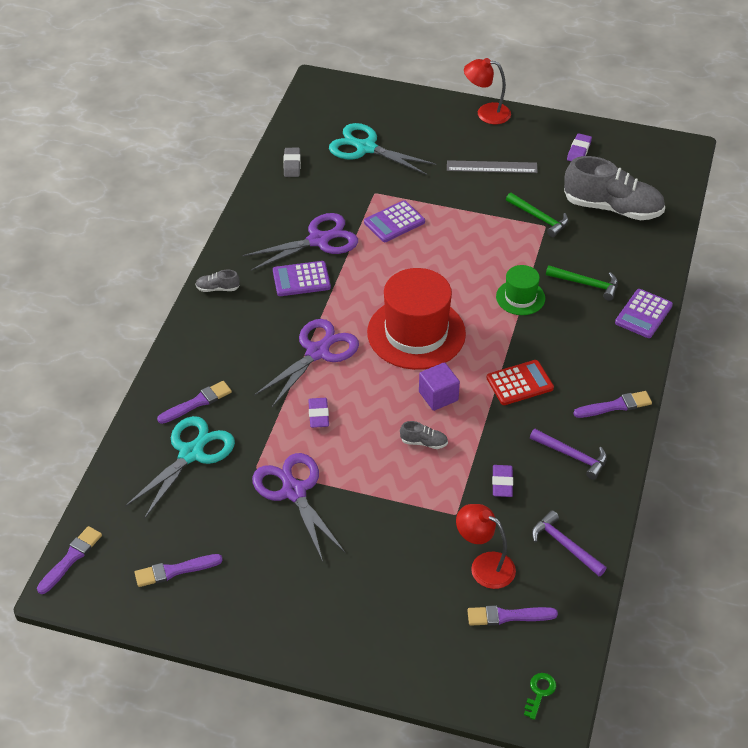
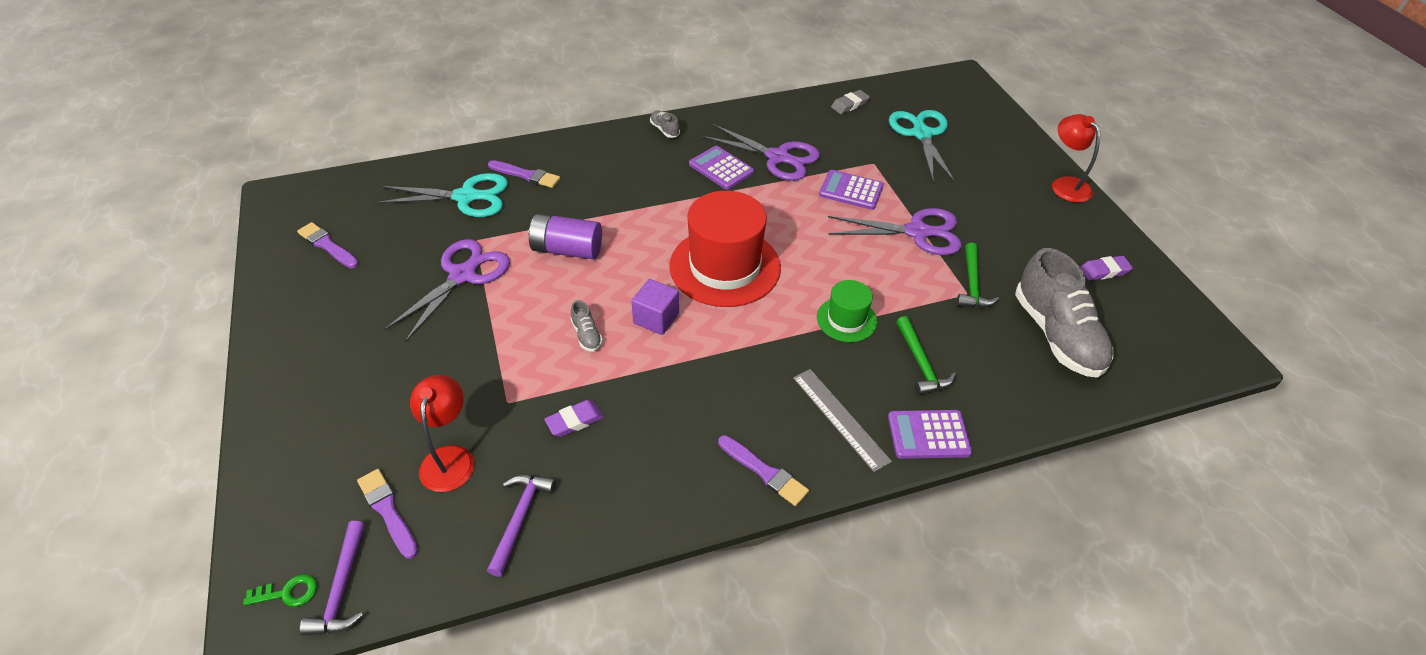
camera: 55 degrees right, 0 degrees up
(71, 558) = (311, 185): purple brush -> none
(317, 352) = (643, 216): purple scissors -> purple scissors (917, 232)
(318, 415) = (567, 250): purple eraser -> purple battery
(492, 167) = (999, 220): grey ruler -> grey ruler (840, 418)
(519, 383) = (726, 372): red calculator -> none
(572, 456) = (657, 465): purple hammer -> purple hammer (342, 588)

